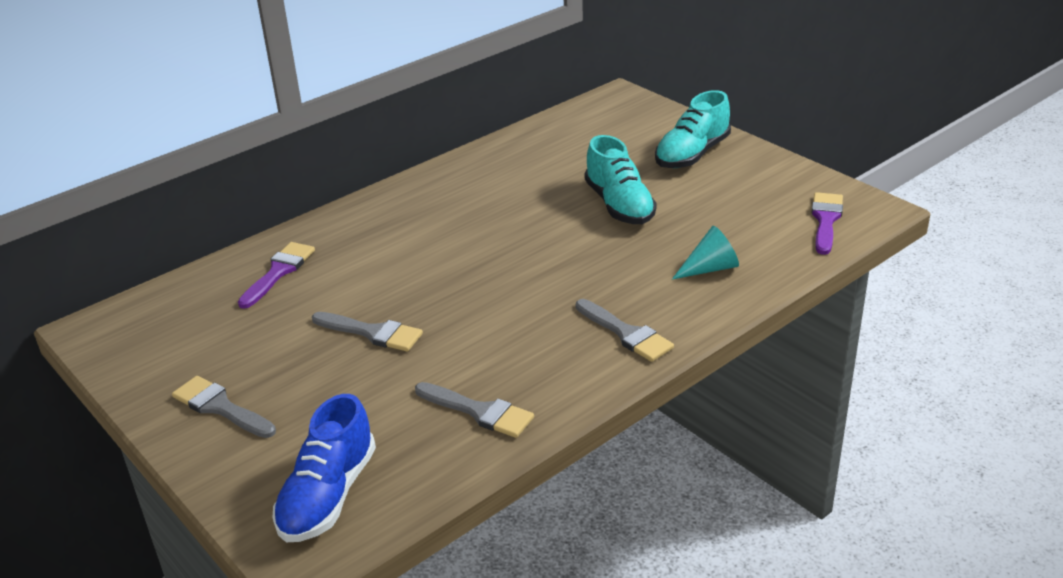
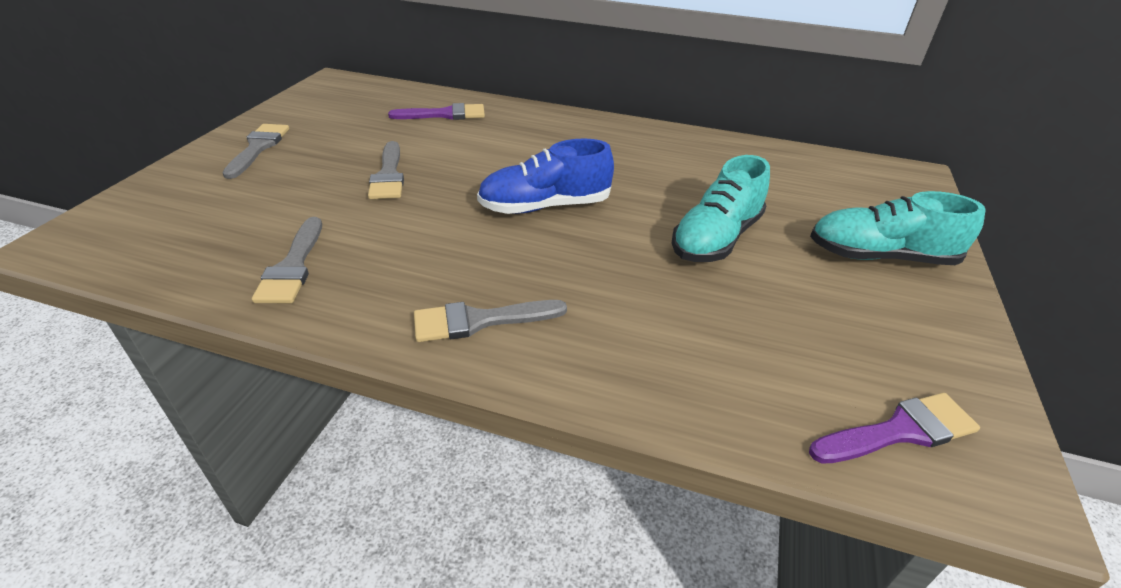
camera: 55 degrees right, 5 degrees up
(328, 495) = (148, 227): blue shoe -> blue shoe (545, 206)
(626, 333) = (480, 321): grey brush -> grey brush turned 60 degrees clockwise
(710, 268) = (664, 347): turquoise cone -> none

